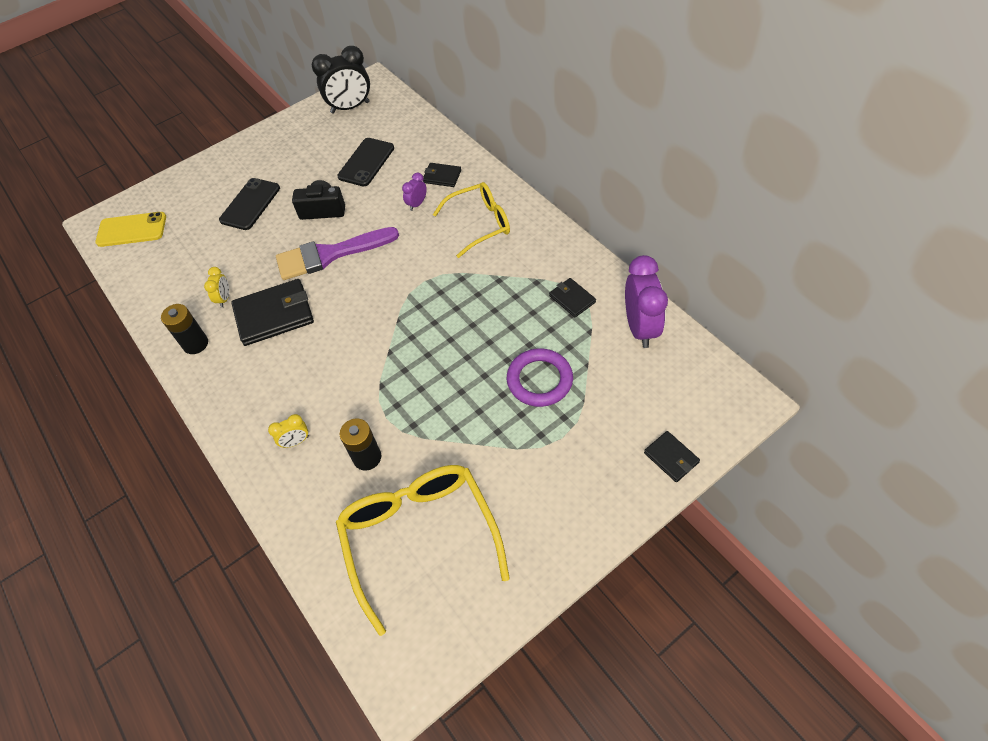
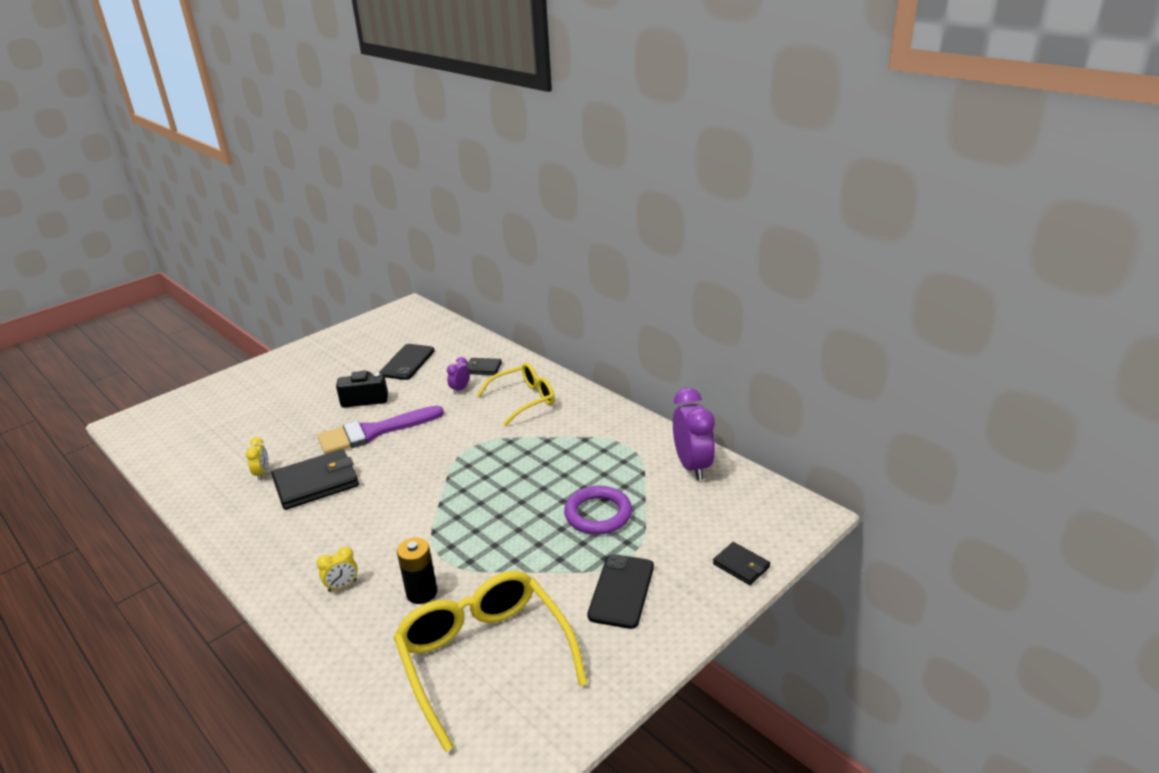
camera: 10 degrees left, 25 degrees down
(132, 230) = (163, 426): yellow phone -> none
(195, 344) = (230, 512): black battery -> none
(250, 204) = (289, 399): black phone -> black phone (621, 591)
(350, 107) = (389, 325): black clock -> none
(572, 299) = (622, 449): black wallet -> none

